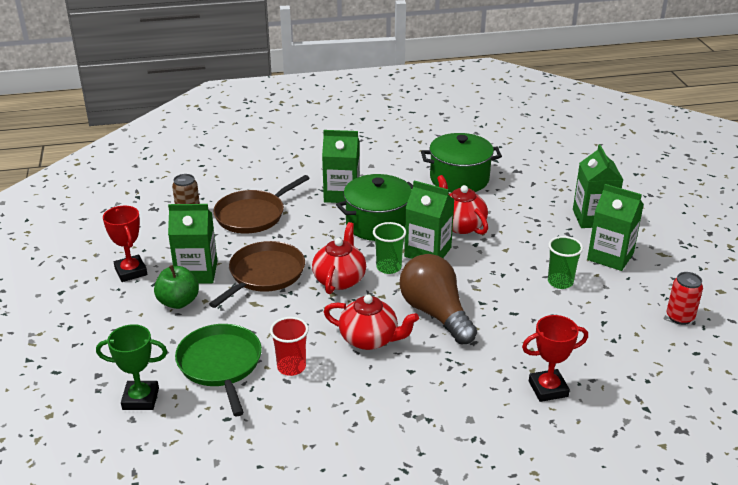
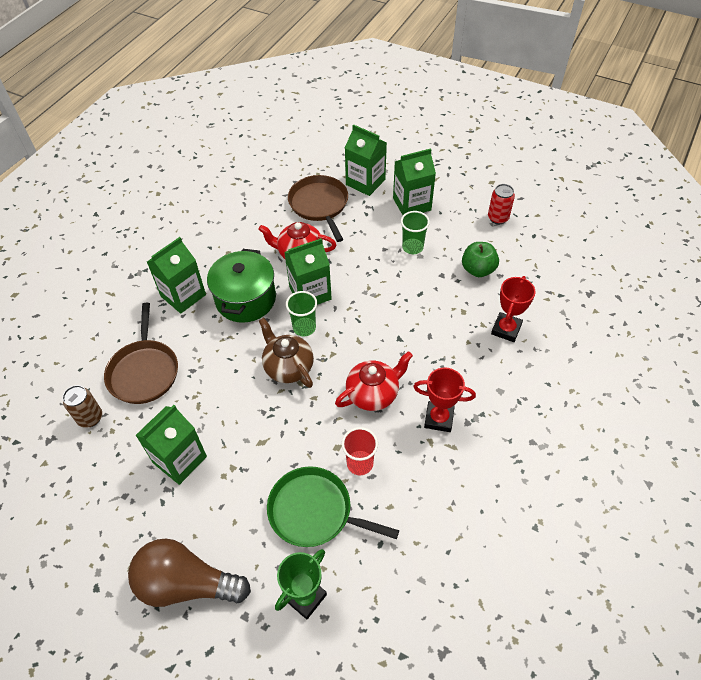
camera: 50 degrees left, 20 degrees up
(131, 271) = (126, 511): red trophy -> red trophy (439, 418)
(178, 302) = (206, 497): green apple -> green apple (478, 269)
(264, 274) = (232, 412): brown pan -> brown pan (319, 205)
(339, 279) = (288, 367): red teapot -> brown teapot
(435, 313) = (381, 336): brown light bulb -> brown light bulb (186, 583)
(459, 179) = (245, 215): green pot -> none

